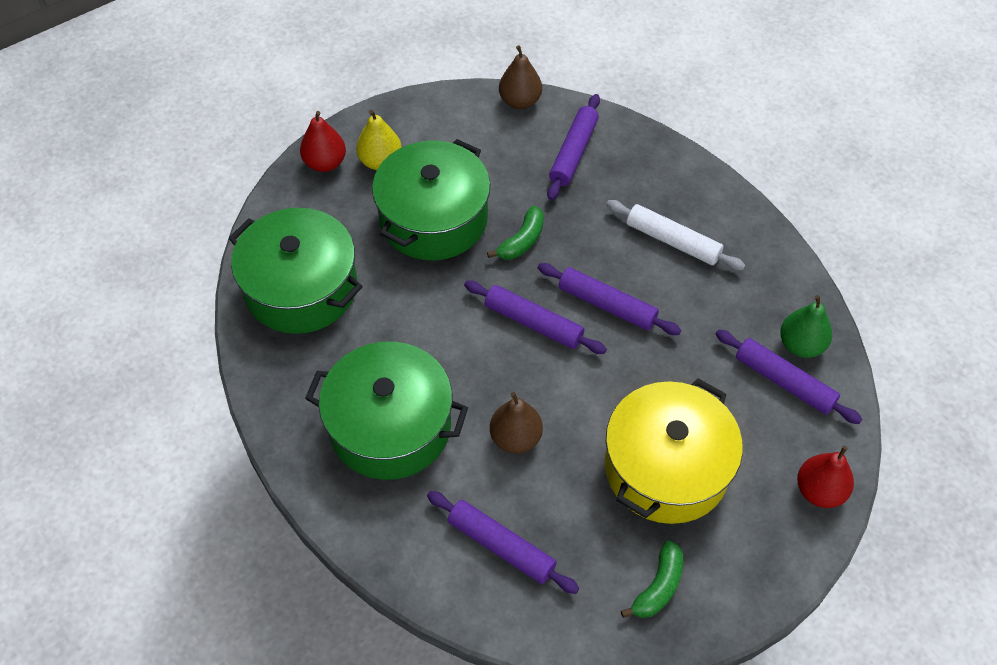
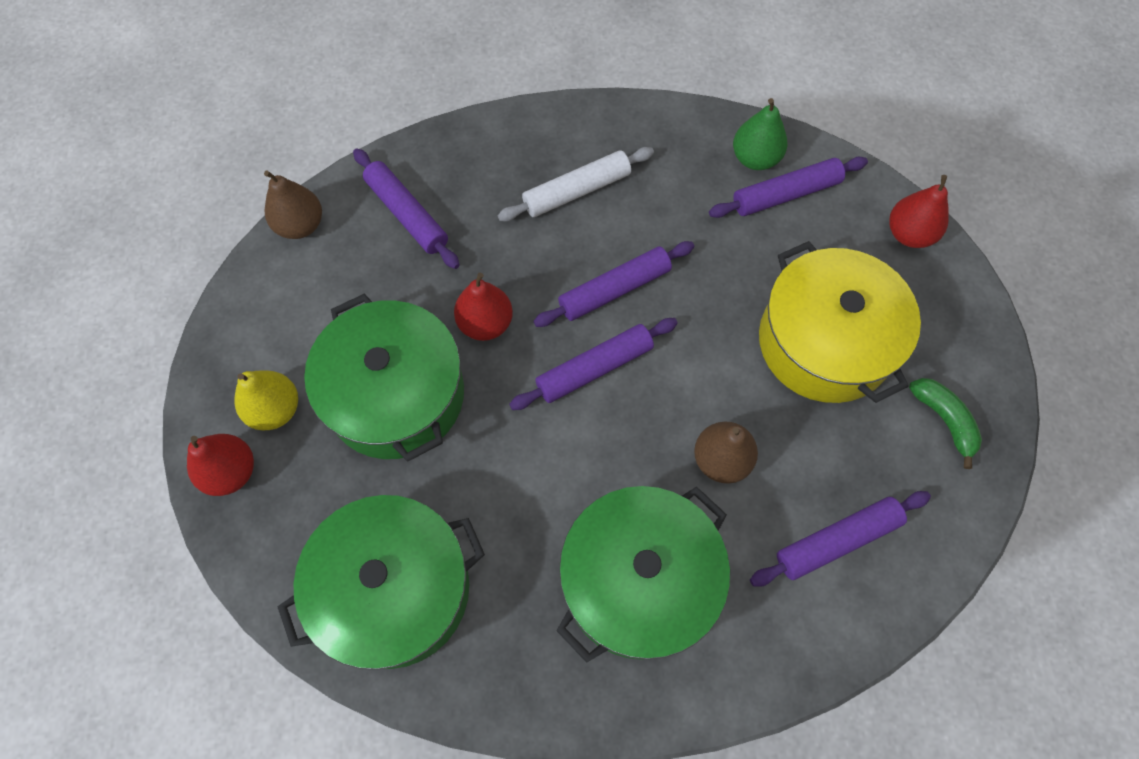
camera: 60 degrees left, 10 degrees up
(522, 241) = (485, 323): green banana -> red pear

